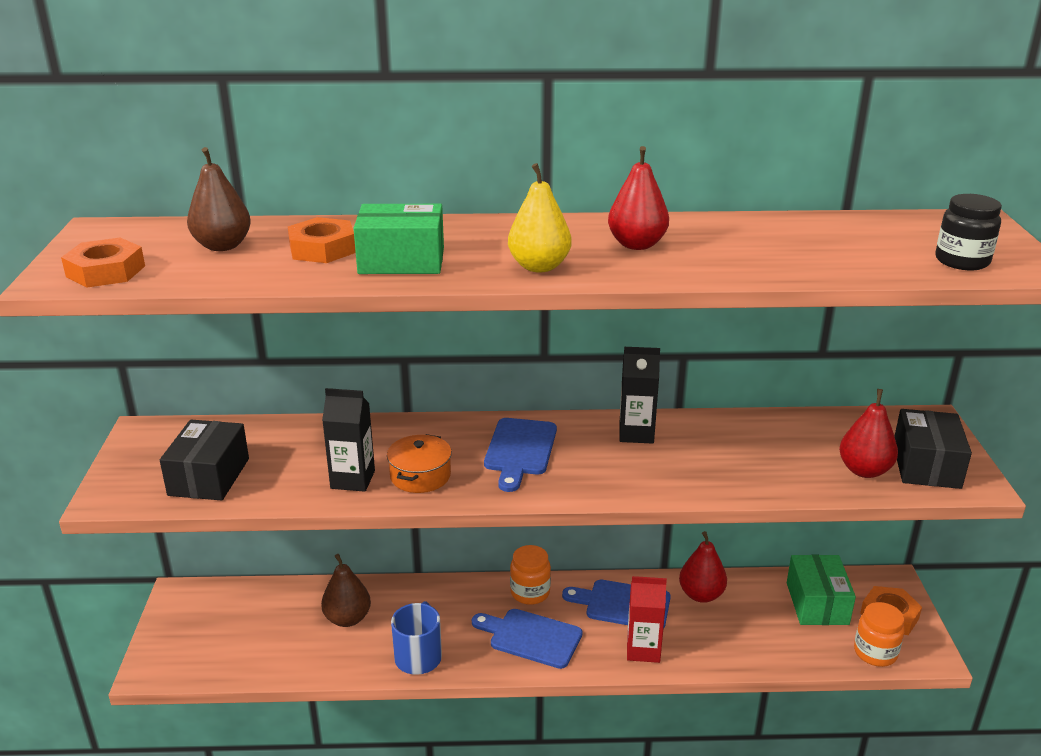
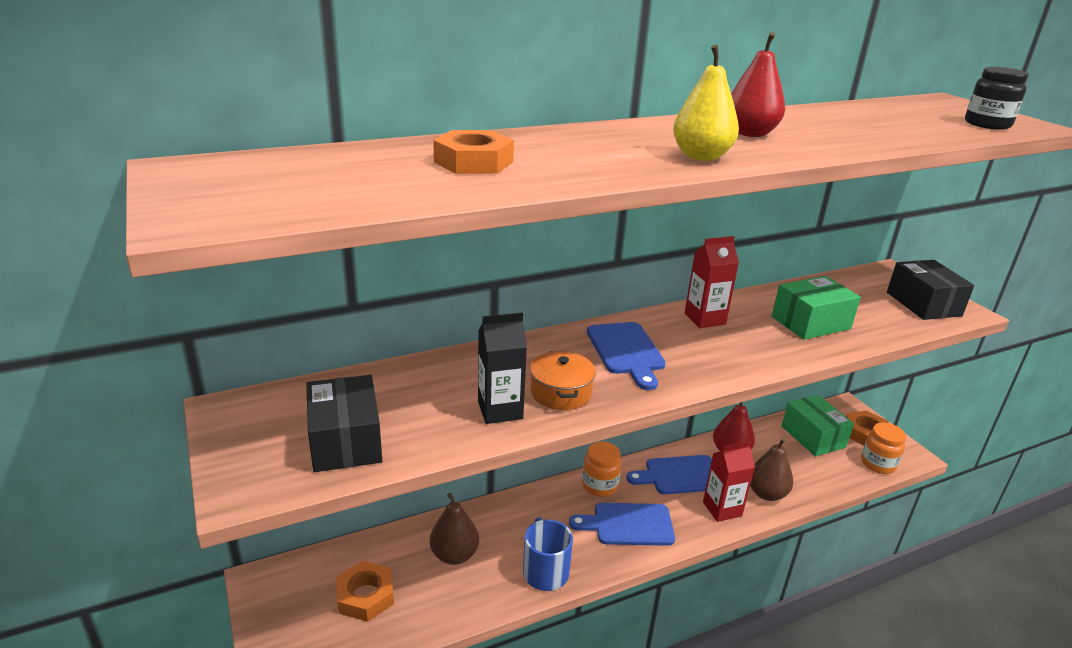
camera: 25 degrees left, 0 degrees up
(106, 271) = (248, 207): orange nut -> orange nut (365, 596)
(222, 246) = (359, 169): brown pear -> brown pear (766, 493)
(401, 261) = (569, 164): green box -> green box (810, 323)
(636, 433) = (705, 319): black carton -> red carton
(864, 470) = (890, 316): red pear -> none

